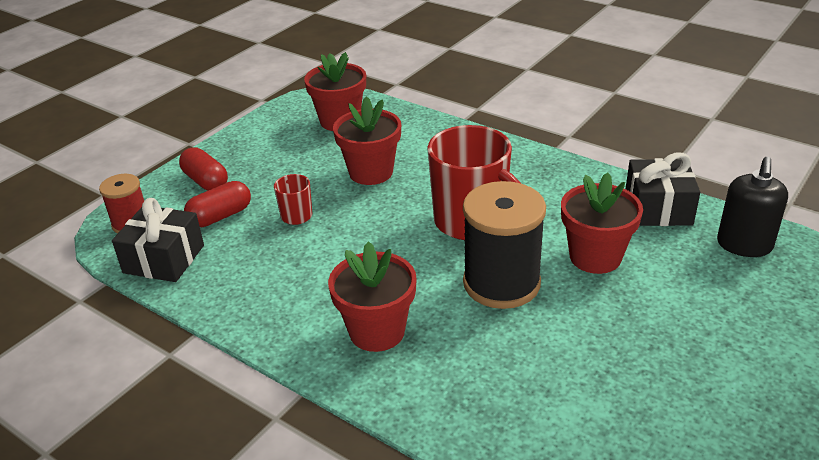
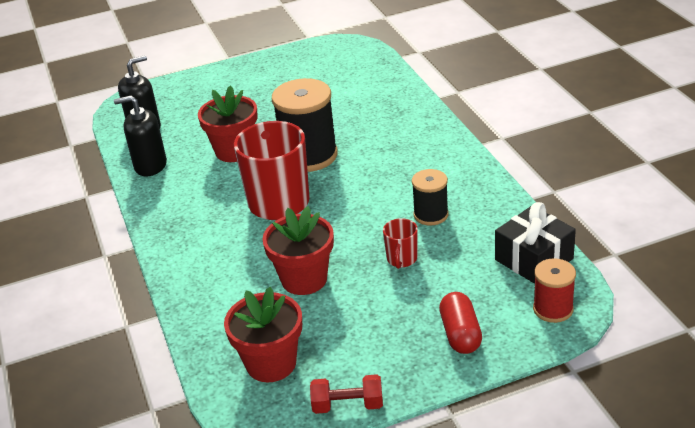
camera: 145 degrees left, 0 degrees up
(220, 216) = (466, 284): red capsule -> none
(264, 120) = (348, 405): none -> red dumbbell
(298, 266) = (431, 215): none -> black spool
(377, 331) = (411, 155): red flower pot -> none
(658, 208) = (150, 165): black gift -> black soap dispenser

